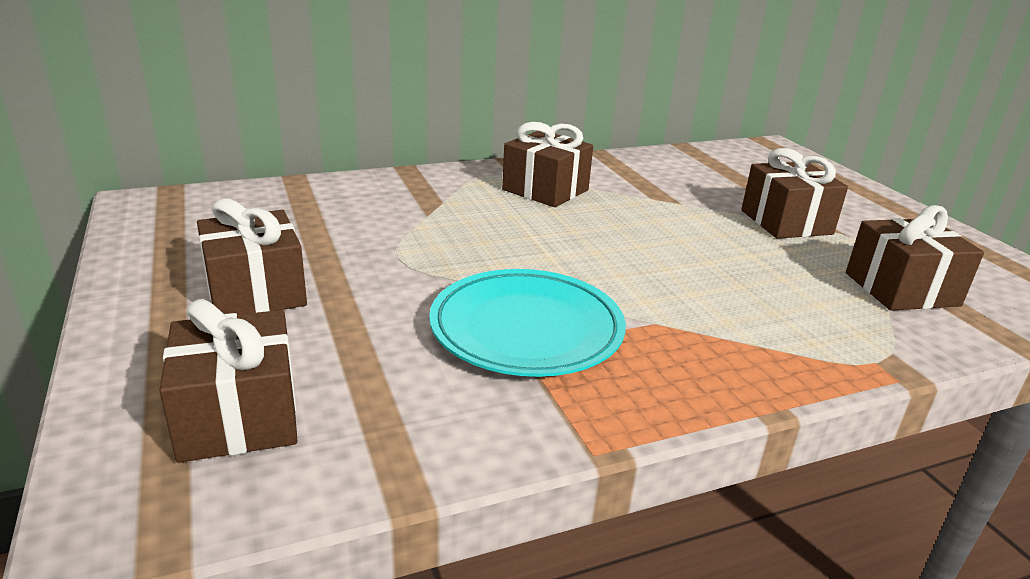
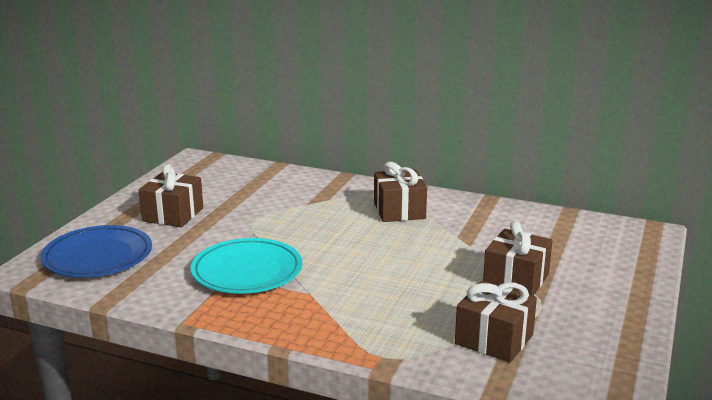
camera: 45 degrees right, 5 degrees down
(238, 416) = (98, 257): brown gift -> blue plate

